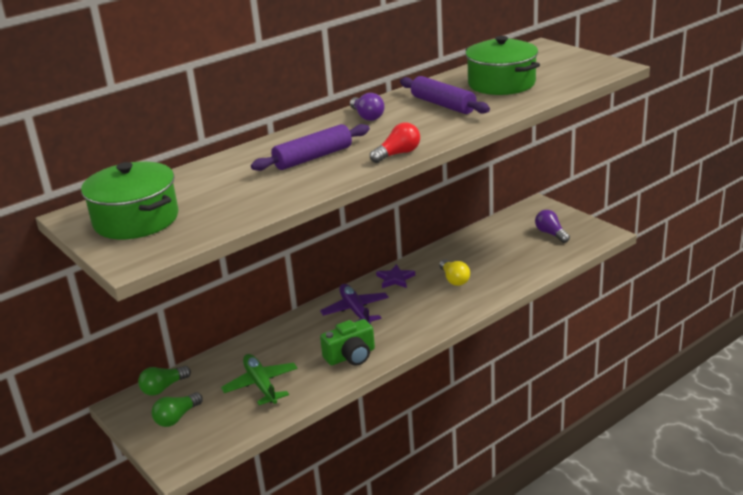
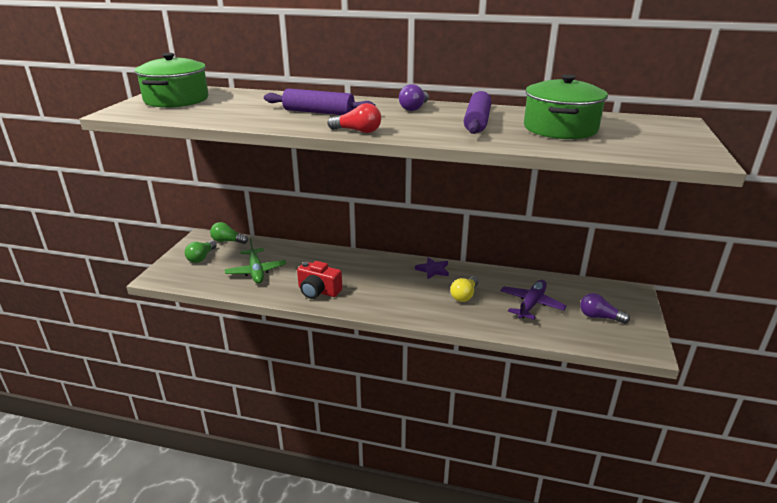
camera: 50 degrees right, 0 degrees up
(177, 417) = (201, 258): green light bulb -> green light bulb turned 75 degrees counterclockwise
(261, 385) = (256, 271): green plane -> green plane turned 135 degrees clockwise
(351, 356) = (318, 291): green camera -> red camera
(355, 311) = (374, 270): purple plane -> purple plane (531, 304)
(551, 234) = (599, 317): purple light bulb -> purple light bulb turned 90 degrees counterclockwise

